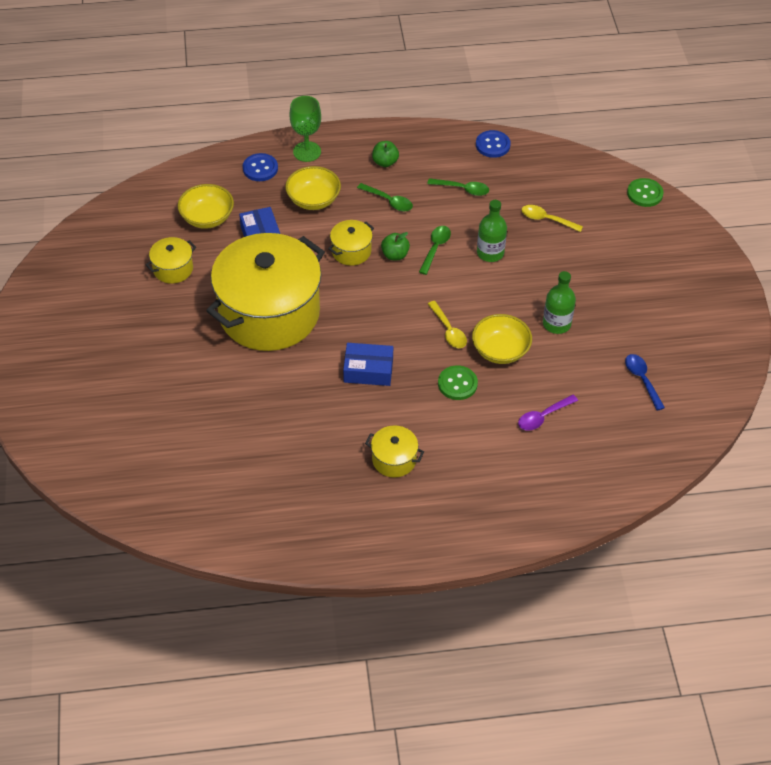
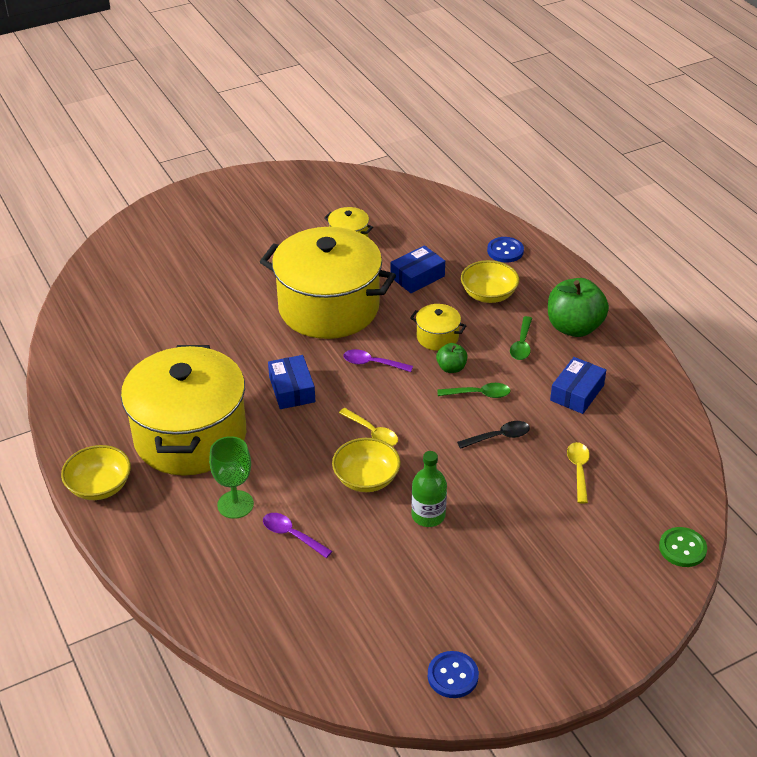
camera: 70 degrees right, 10 degrees down
(207, 218) = (421, 238): yellow bowl -> yellow bowl (99, 486)
(307, 151) = (549, 273): green goblet -> green goblet (235, 504)
(362, 305) = (372, 363): none -> purple spoon
(385, 162) = (574, 327): green apple -> green apple, size x2.01
(394, 459) = (190, 436): yellow pot -> yellow pot, size x2.45
(448, 330) = (372, 432): yellow spoon -> yellow spoon turned 90 degrees counterclockwise
(457, 384) = (305, 457): green button -> none
(463, 189) = (577, 393): green spoon -> blue box
(490, 253) = (499, 437): green bottle -> black spoon
(492, 145) = (660, 399): blue button -> blue button (452, 676)
(642, 379) = (385, 610): blue spoon -> none

